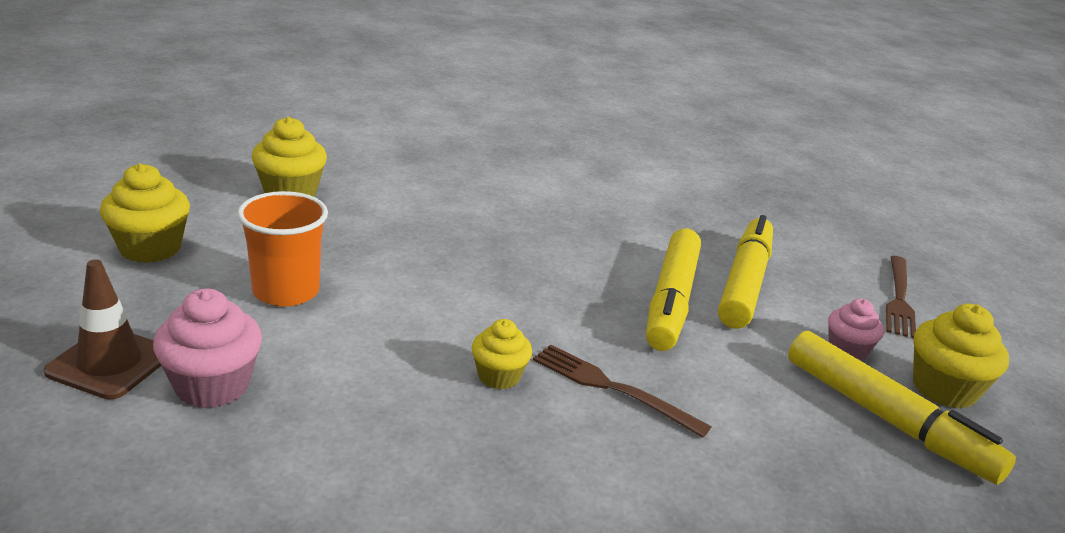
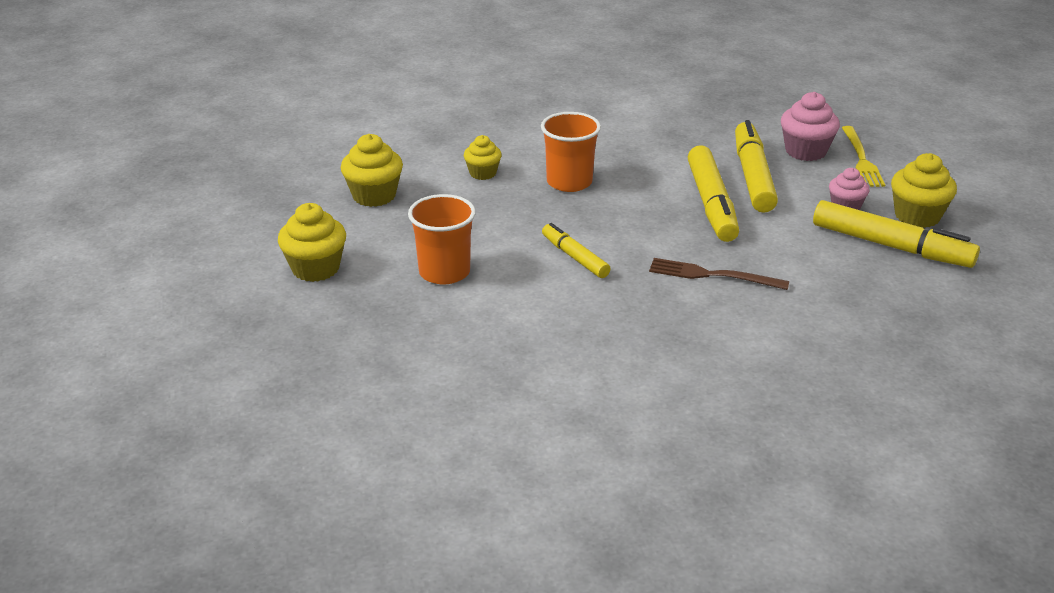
camera: 15 degrees left, 5 degrees up
(109, 363) = (375, 353): brown traffic cone -> none
(212, 386) = (457, 347): pink cupcake -> pink cupcake (805, 151)
(454, 317) = (574, 257): none -> yellow marker
(499, 376) = (635, 288): yellow cupcake -> yellow cupcake (483, 173)
(517, 233) = (569, 182): none -> orange cup
(899, 298) = (861, 159): brown fork -> yellow fork

